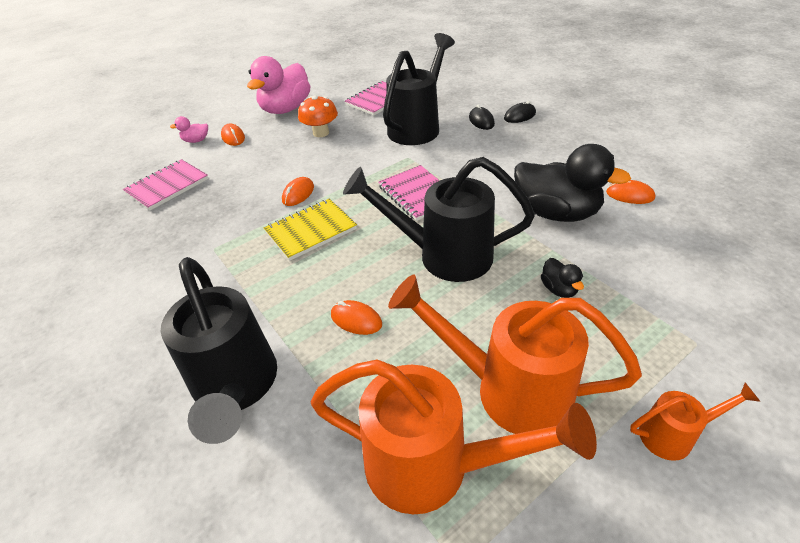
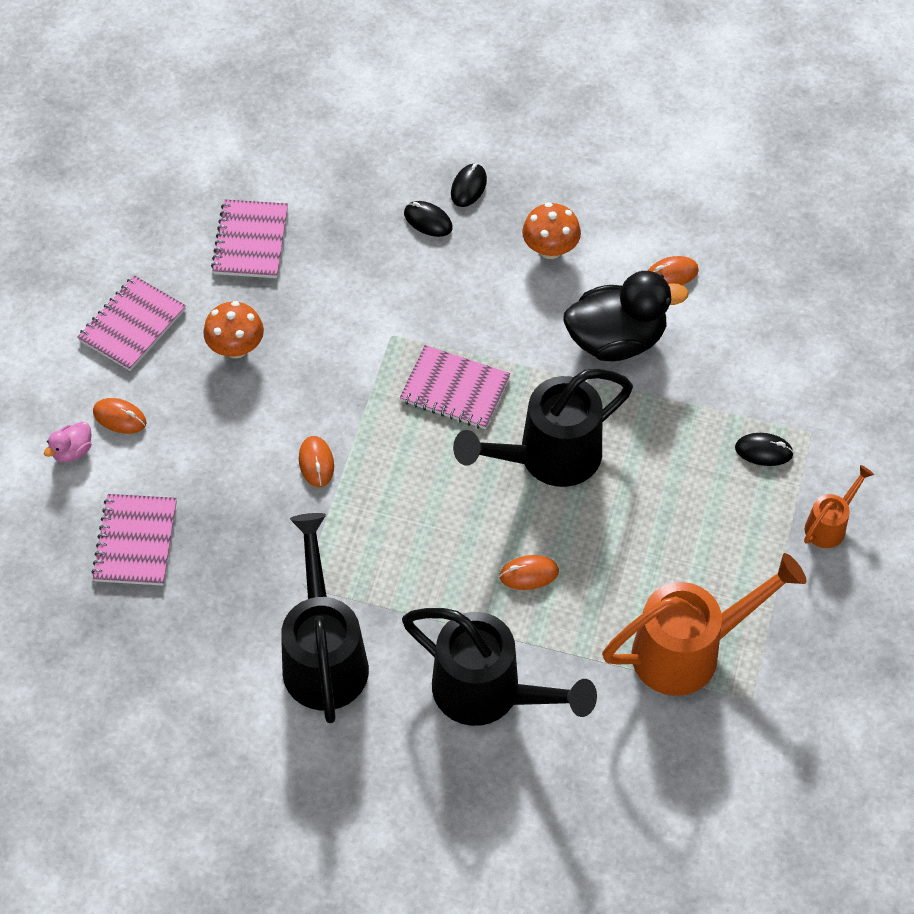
camera: 40 degrees left, 15 degrees up
(286, 109) = (132, 325): pink duck -> pink notebook
(311, 231) = (385, 504): yellow notebook -> none
(417, 127) = (355, 272): black watering can -> black watering can (324, 656)
(509, 389) = (700, 560): orange watering can -> none
(547, 155) = (550, 249): none -> orange mushroom
(559, 289) = (677, 438): black duck -> none
(636, 335) = (763, 451): none -> black mouse

